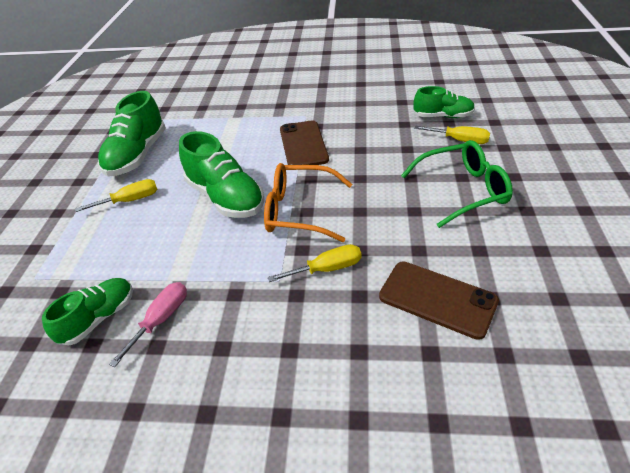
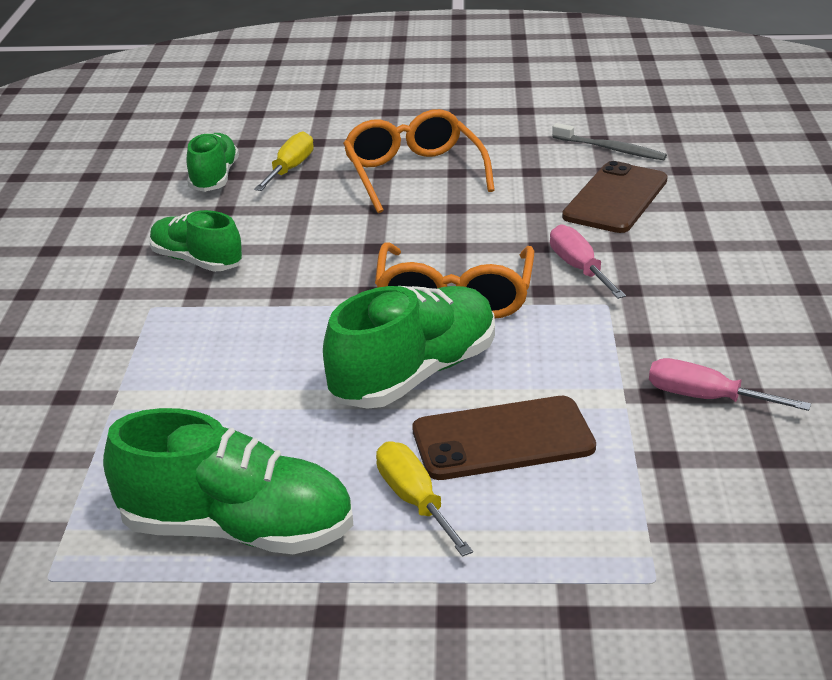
camera: 95 degrees left, 10 degrees down
(99, 318) = (722, 464): green shoe -> green shoe (197, 261)
(303, 144) = (259, 303): brown phone -> brown phone (503, 439)
(327, 269) = (579, 268): yellow screwdriver -> pink screwdriver
(462, 190) = (414, 174): green glasses -> orange glasses
(536, 304) = (611, 149): none -> grey toothbrush

